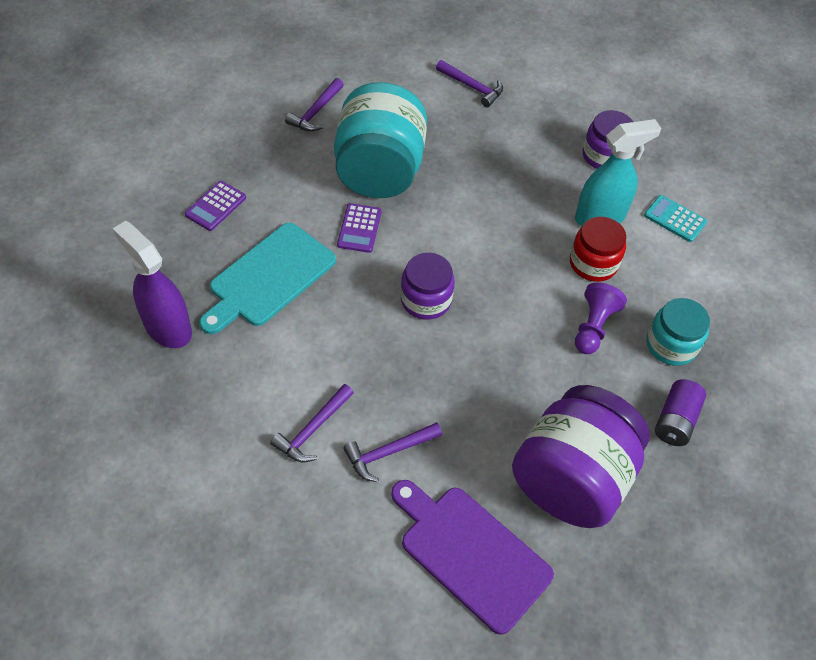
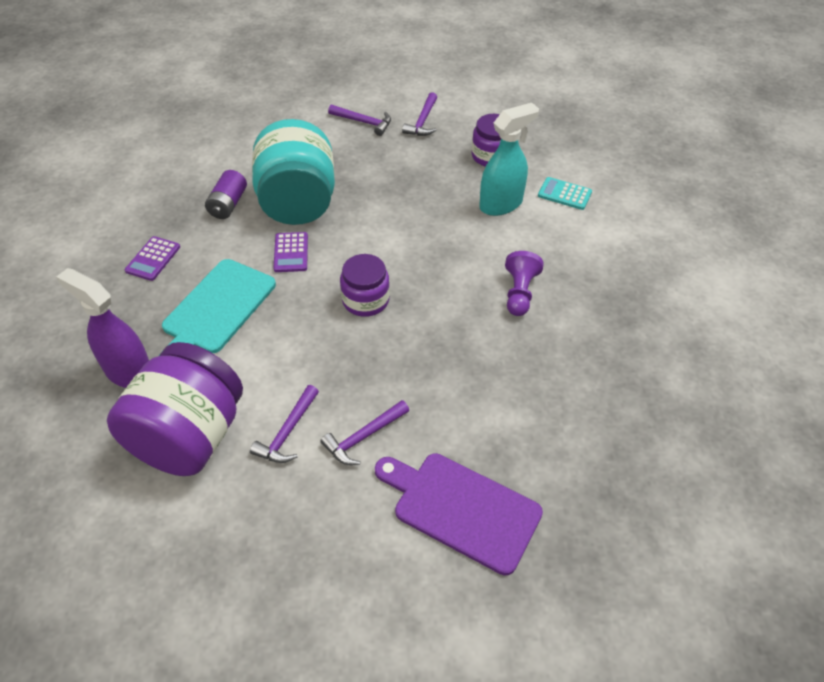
camera: 10 degrees left, 5 degrees down
(316, 112) = (229, 165): purple hammer -> purple hammer (423, 121)
(571, 478) = (535, 423): purple jar -> purple jar (189, 436)
(593, 263) = (505, 242): red jar -> none
(671, 345) = (590, 294): turquoise jar -> none
(675, 421) = (611, 355): purple battery -> purple battery (228, 204)

